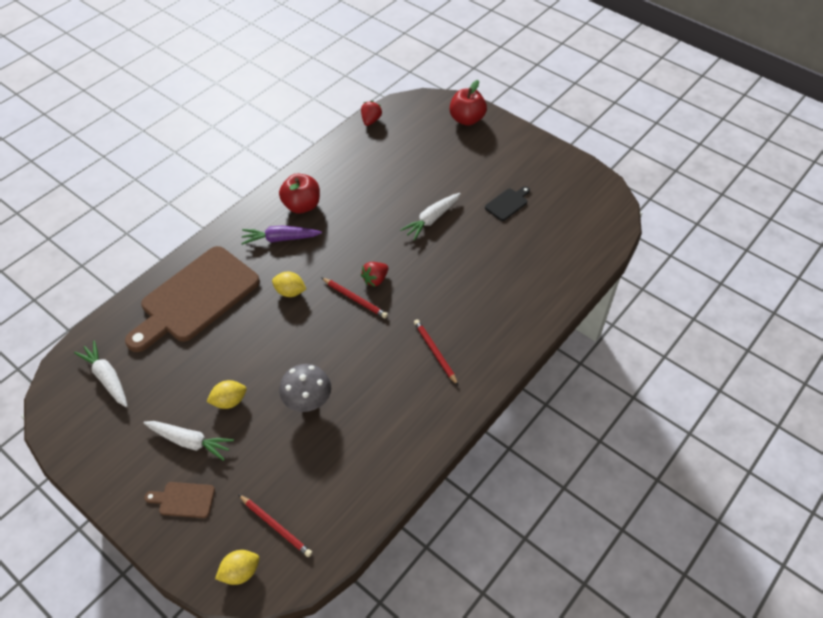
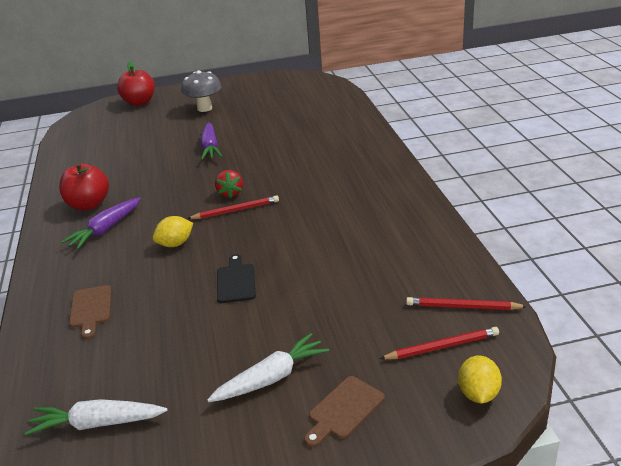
camera: 50 degrees left, 20 degrees down
(195, 298) = (91, 309): brown cutting board -> brown cutting board, size x0.41
(229, 401) = (253, 328): yellow lemon -> none
(308, 402) = (316, 275): grey mushroom -> grey mushroom (204, 108)
(371, 120) = (62, 141): red strawberry -> none
(431, 219) = (210, 147): white carrot -> purple carrot
(435, 352) = (345, 189): red pencil -> red pencil (463, 307)
(508, 203) = (246, 113): black cutting board -> black cutting board (236, 281)

